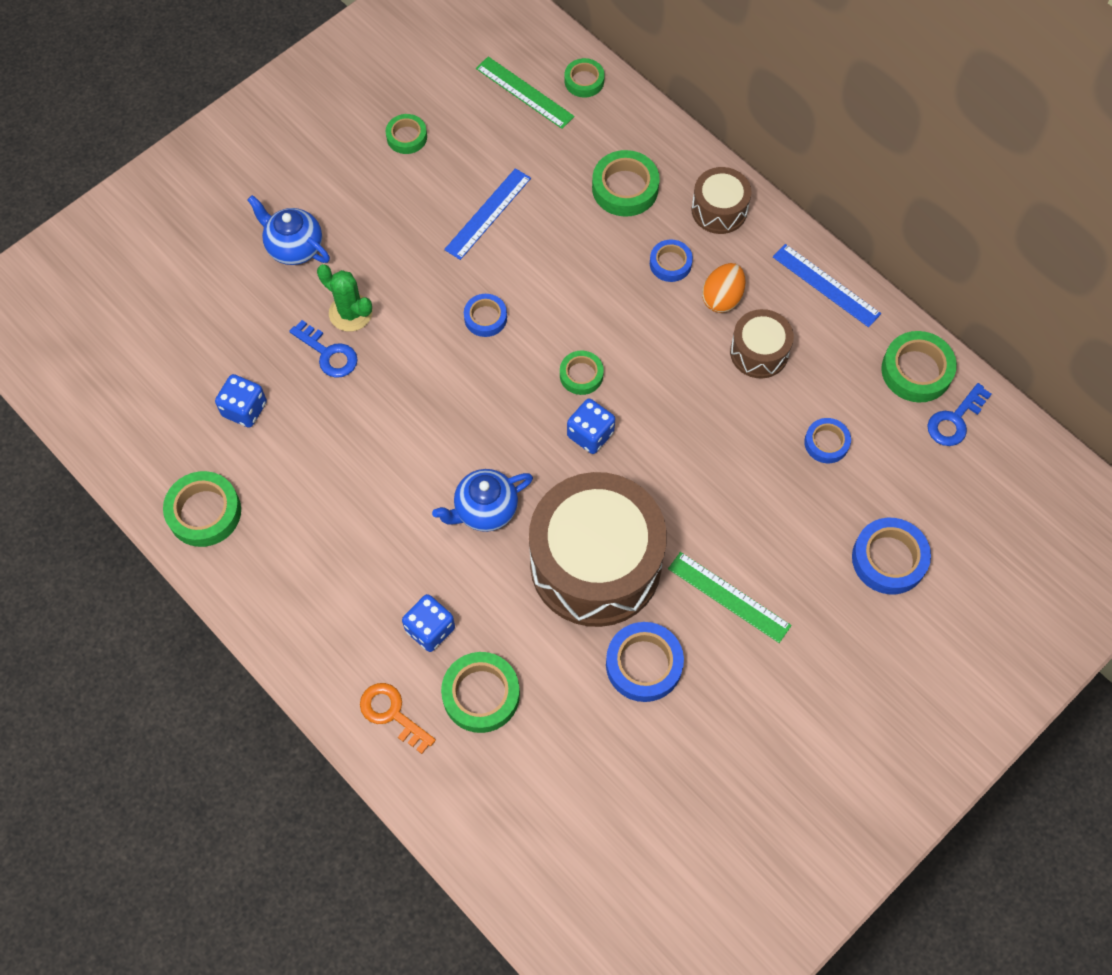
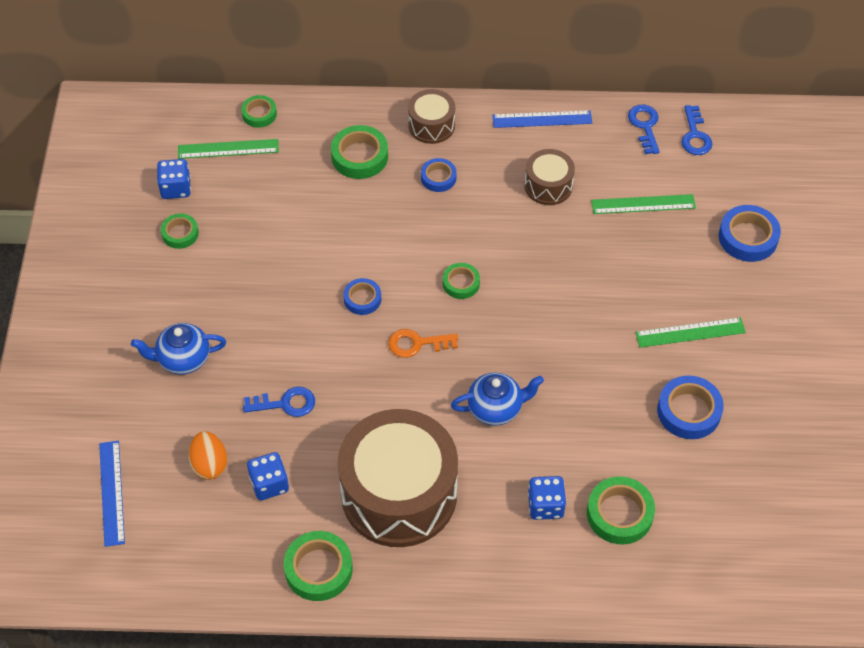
camera: 45 degrees left, 10 degrees down
(350, 313) = (270, 367): green cactus -> none
(392, 714) = (581, 574): orange key -> orange key (417, 344)
(485, 510) = (495, 408): blue teapot -> blue teapot turned 120 degrees counterclockwise
(488, 213) = (290, 237): blue ruler -> blue ruler (111, 492)
(590, 434) = (506, 312): blue dice -> blue dice (176, 188)
(595, 564) = (596, 381): brown drum -> brown drum (399, 494)
(722, 298) = (492, 173): orange egg -> orange egg (209, 464)
(826, 443) = (643, 204): blue tape -> green ruler
(916, 371) = (644, 126): green tape -> blue key

